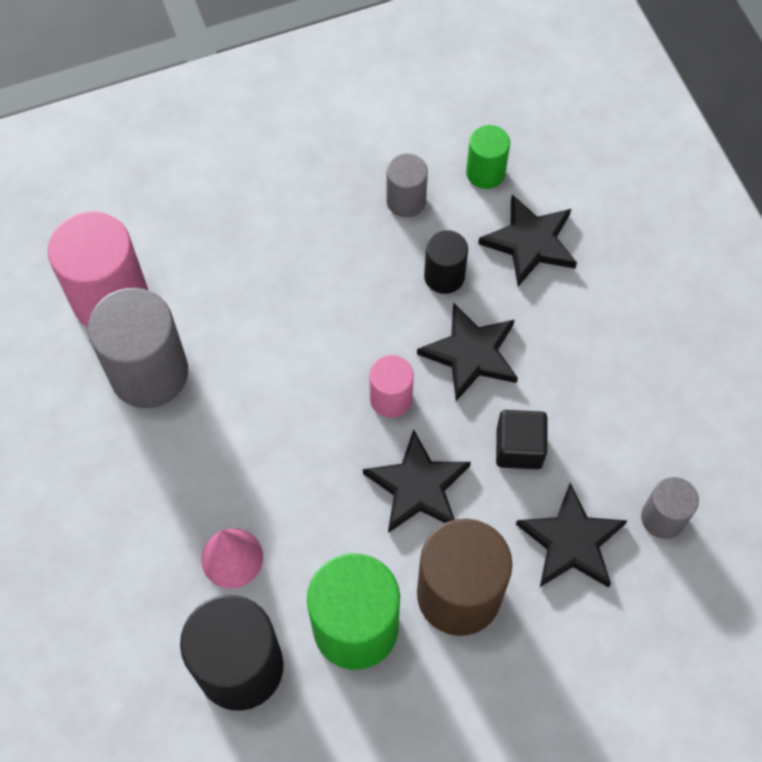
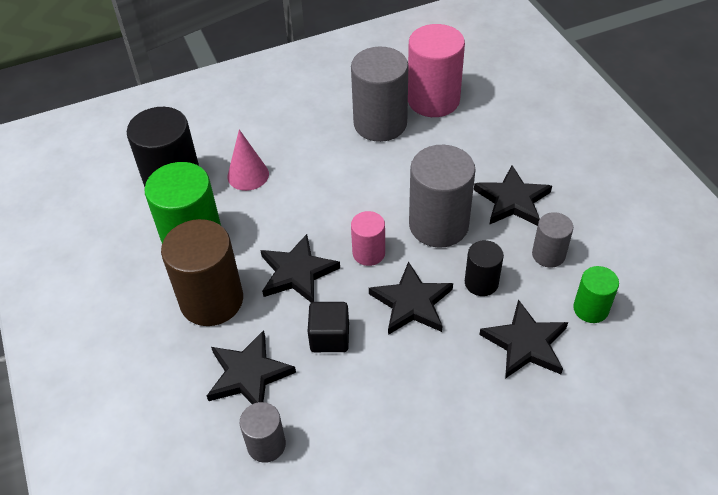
camera: 90 degrees right, 15 degrees down
(315, 226) = (512, 200): none -> black star
(350, 314) = (438, 225): none -> grey cylinder

